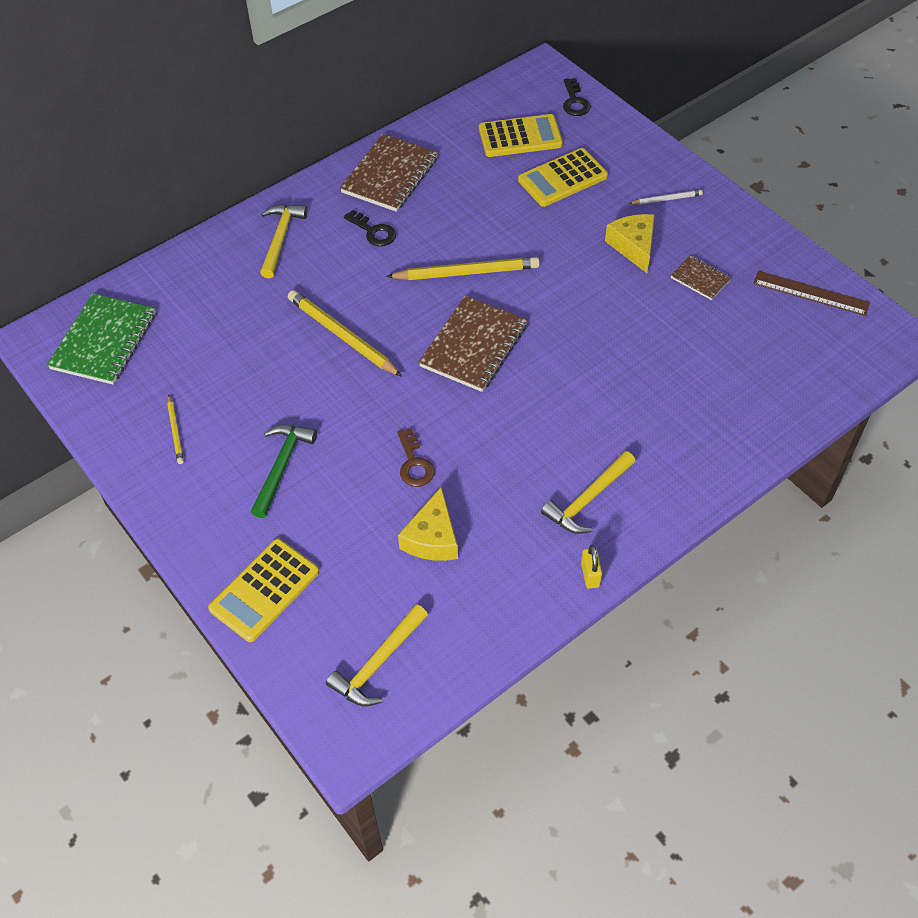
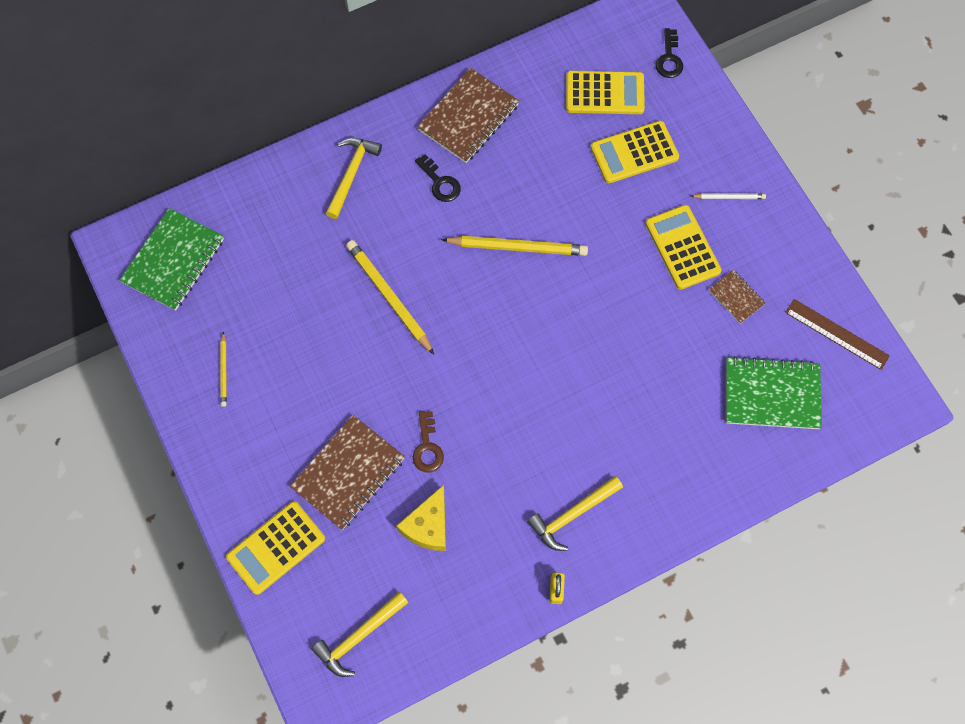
camera: 10 degrees right, 15 degrees up
(282, 466) = (311, 427): green hammer -> none
(473, 346) = (506, 332): brown notebook -> brown notebook (348, 473)
(633, 246) = (682, 247): yellow cheese -> yellow calculator
(763, 355) = (771, 394): none -> green notebook

